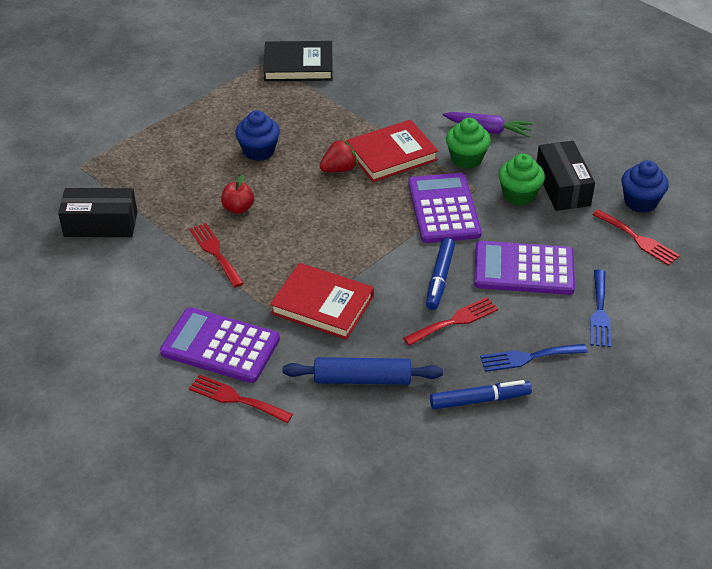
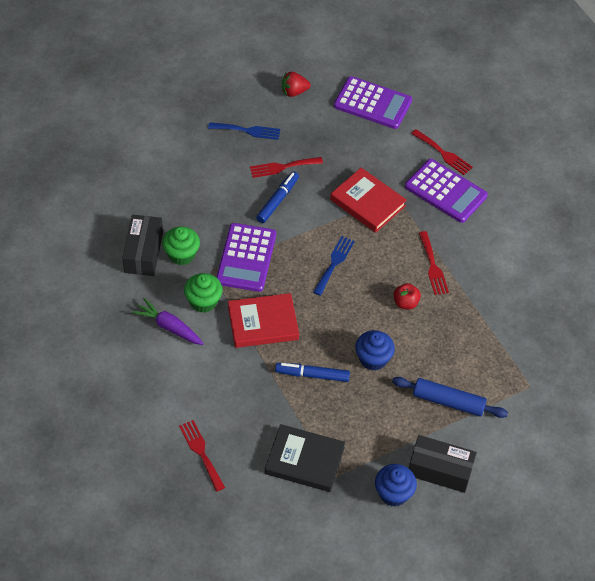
camera: 165 degrees left, 10 degrees up
(101, 224) = (517, 317): black box -> black box (440, 470)
(339, 169) = (312, 320): red strawberry -> red strawberry (294, 92)
(362, 379) = (359, 145): blue rolling pin -> blue rolling pin (448, 402)
(479, 400) = (292, 113): blue marker -> blue marker (312, 375)
(524, 269) = (214, 192): purple calculator -> purple calculator (372, 103)
(599, 312) = (183, 147): blue fork -> blue fork (334, 263)
(638, 239) = (118, 193): red fork -> red fork (201, 452)
(640, 202) = (94, 223): blue cupcake -> blue cupcake (393, 493)

